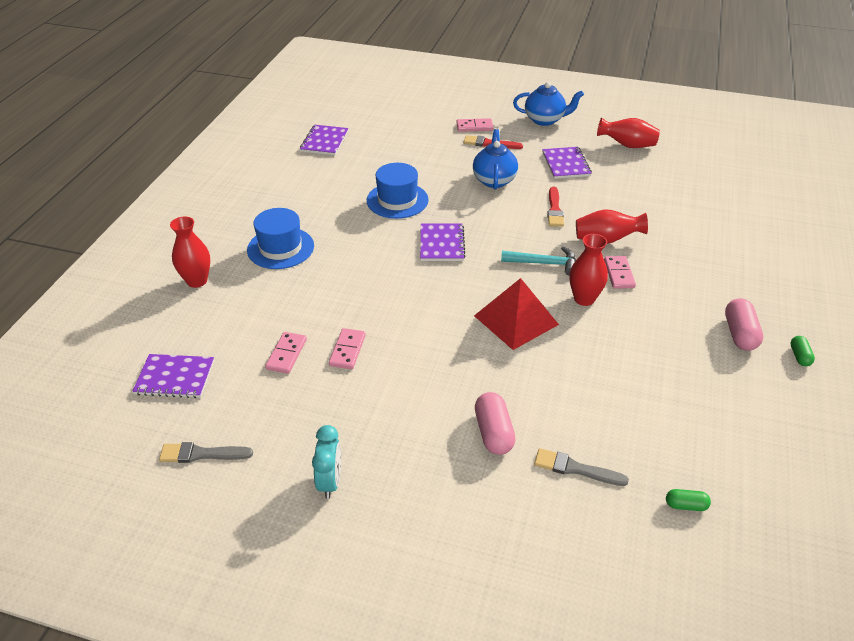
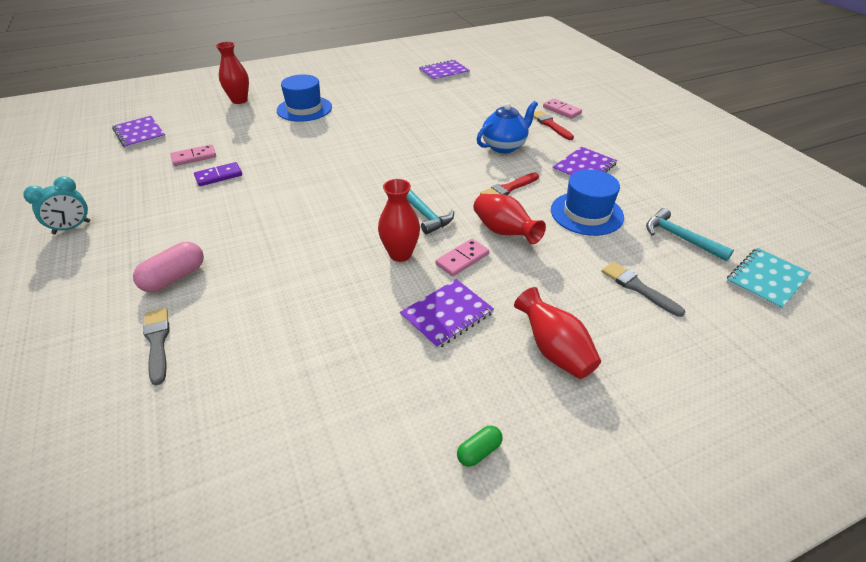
camera: 50 degrees right, 0 degrees up
(201, 454) = (73, 172): grey brush -> grey brush (638, 288)
(347, 350) = (218, 176): pink domino -> purple domino
(397, 200) = (416, 122): blue hat -> blue hat (586, 213)
(441, 244) = (387, 159): purple notebook -> purple notebook (447, 314)
(516, 320) = (330, 231): red pyramid -> none
(545, 120) = (631, 133): blue teapot -> none
(627, 145) = (672, 185): red vase -> red vase (554, 350)
(684, 178) = (680, 238): none -> turquoise hammer
(686, 505) = (148, 442): green capsule -> none
(740, 334) = (464, 381): pink capsule -> none
(749, 175) = (766, 280): none -> turquoise notebook

